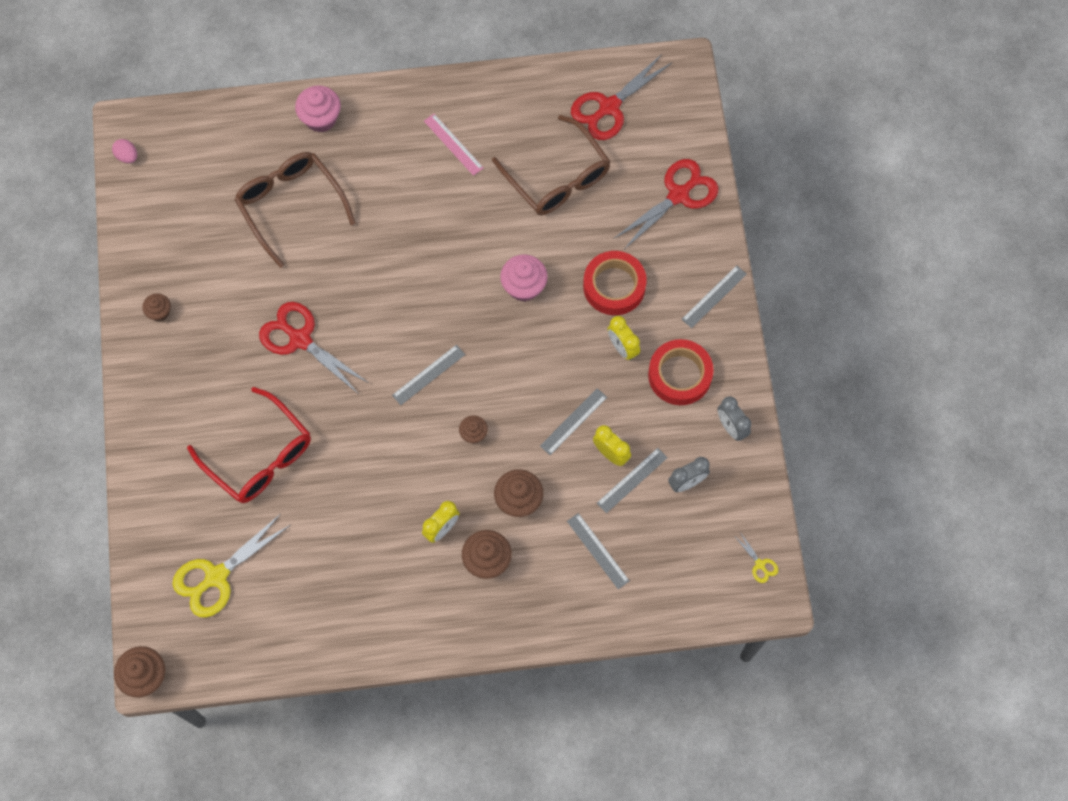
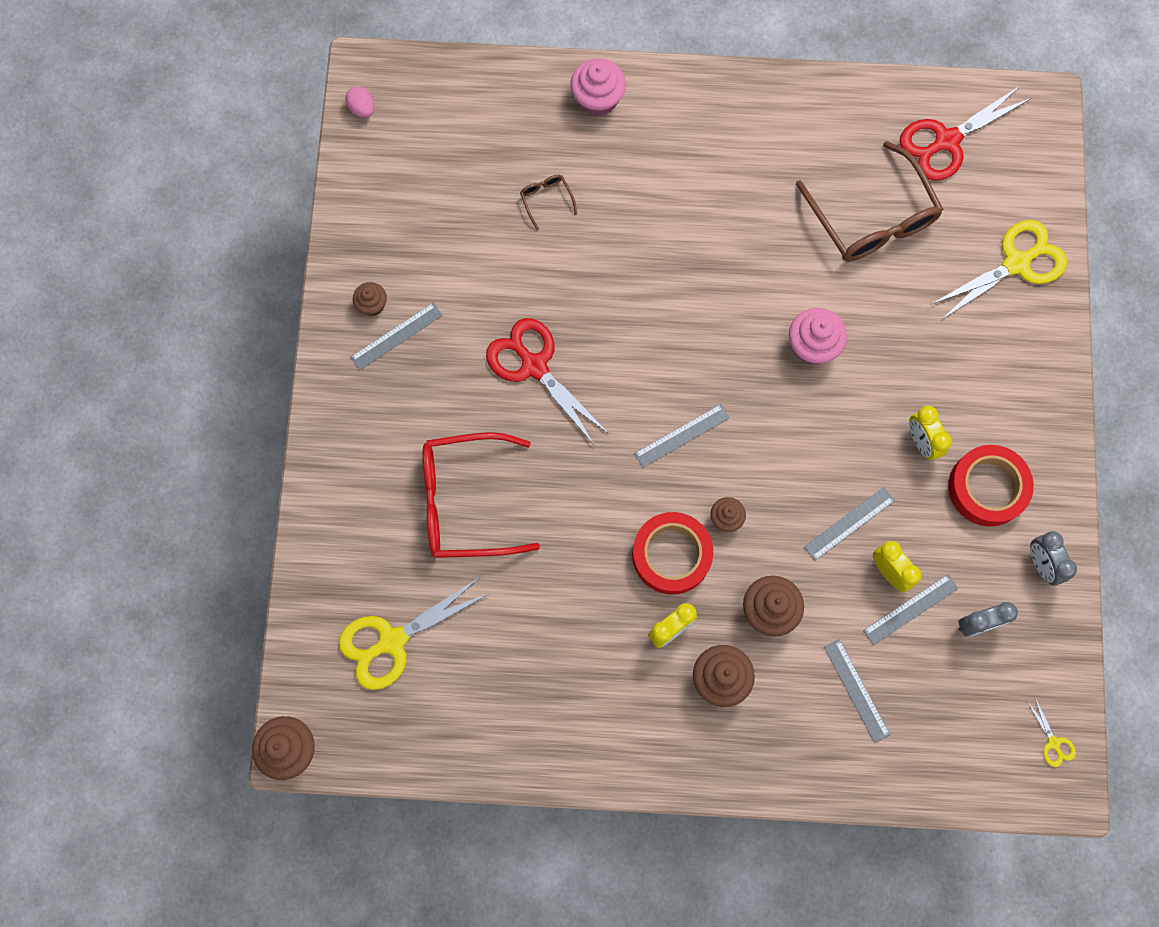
camera: 10 degrees right, 5 degrees up
(260, 456) = (465, 501): red glasses -> red glasses turned 120 degrees clockwise
(290, 205) = (546, 199): brown glasses -> brown glasses, size x0.42
(453, 144) = (752, 156): pink ruler -> none
(614, 286) = (922, 364): red tape -> red tape (671, 555)
(678, 195) = (1016, 263): red scissors -> yellow scissors
(714, 296) = (1042, 397): grey ruler -> grey ruler (396, 336)

